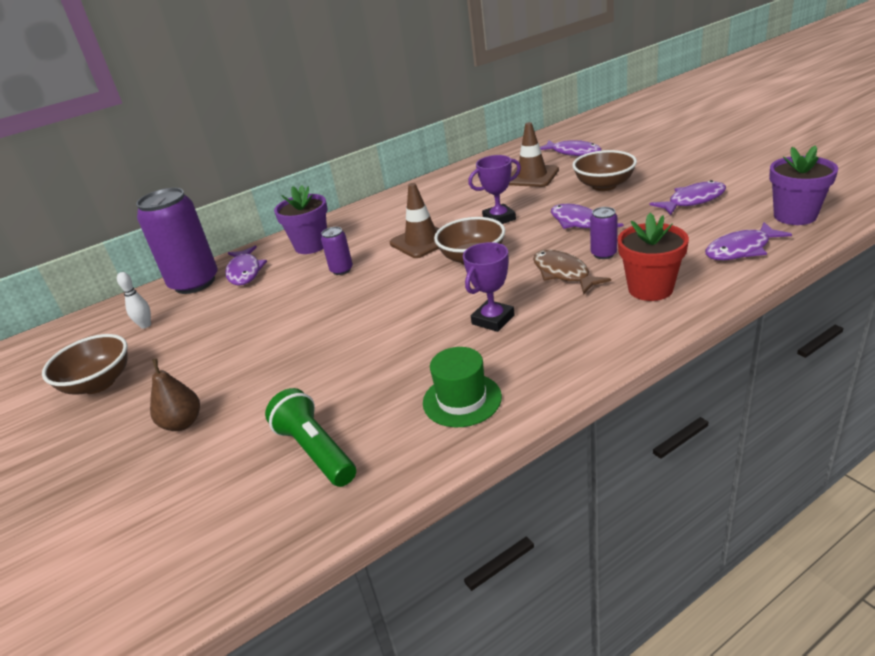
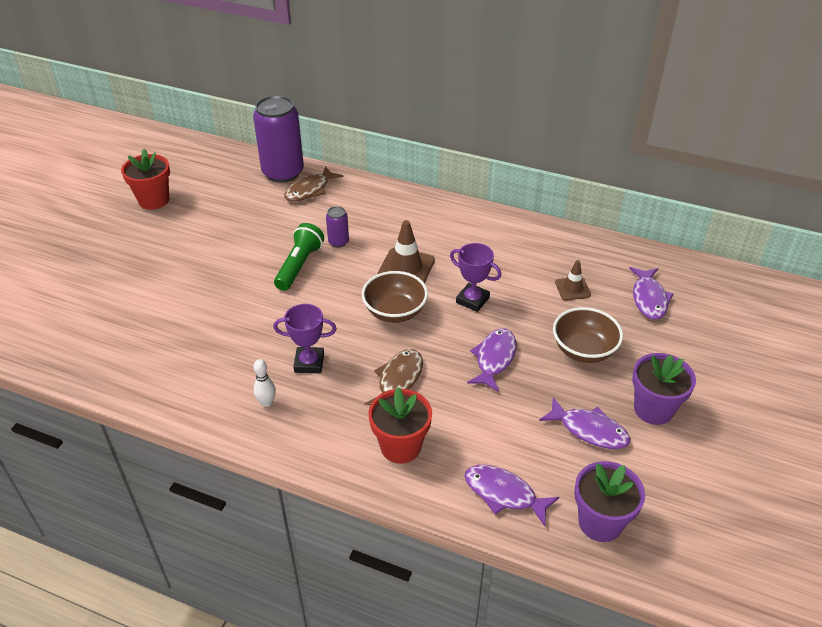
camera: 50 degrees right, 10 degrees up
(99, 383) = (154, 200): brown bowl -> red flower pot
(145, 325) = (221, 181): white bowling pin -> white bowling pin (267, 402)
(182, 423) = (132, 262): brown pear -> none
(245, 272) = (310, 190): purple fish -> brown fish
(311, 245) = (366, 205): purple flower pot -> purple flower pot (653, 409)
(315, 451) = (129, 338): green flashlight -> green flashlight (299, 265)
(462, 400) = (205, 387): green hat -> none
(532, 176) = (572, 289): brown traffic cone -> brown traffic cone, size x0.61
(603, 254) = (445, 395): purple can -> none

